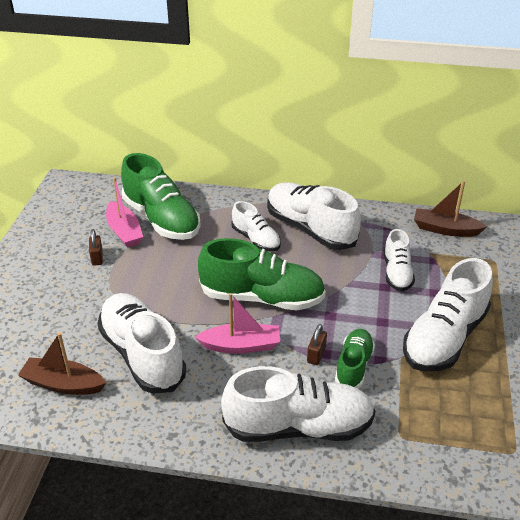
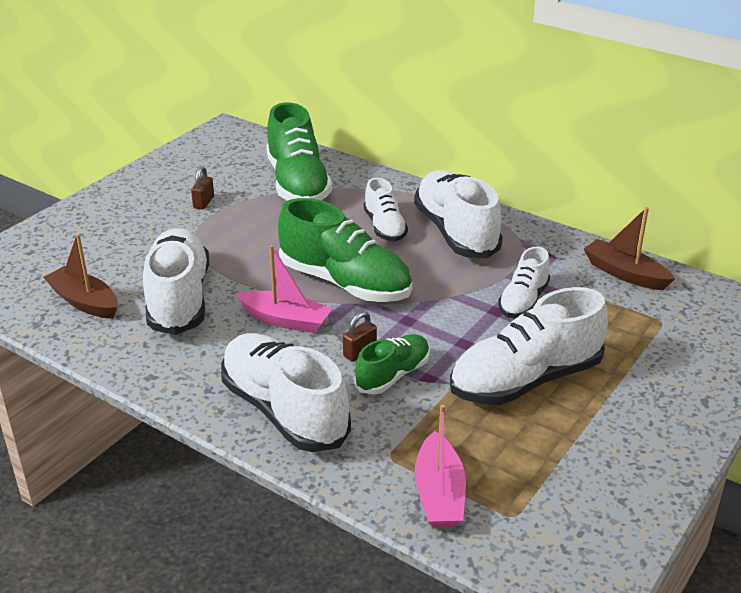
camera: 25 degrees right, 5 degrees down
(124, 231) = (250, 186): pink boat -> pink boat (439, 494)
(298, 427) = (284, 411): white shoe -> white shoe turned 150 degrees counterclockwise

